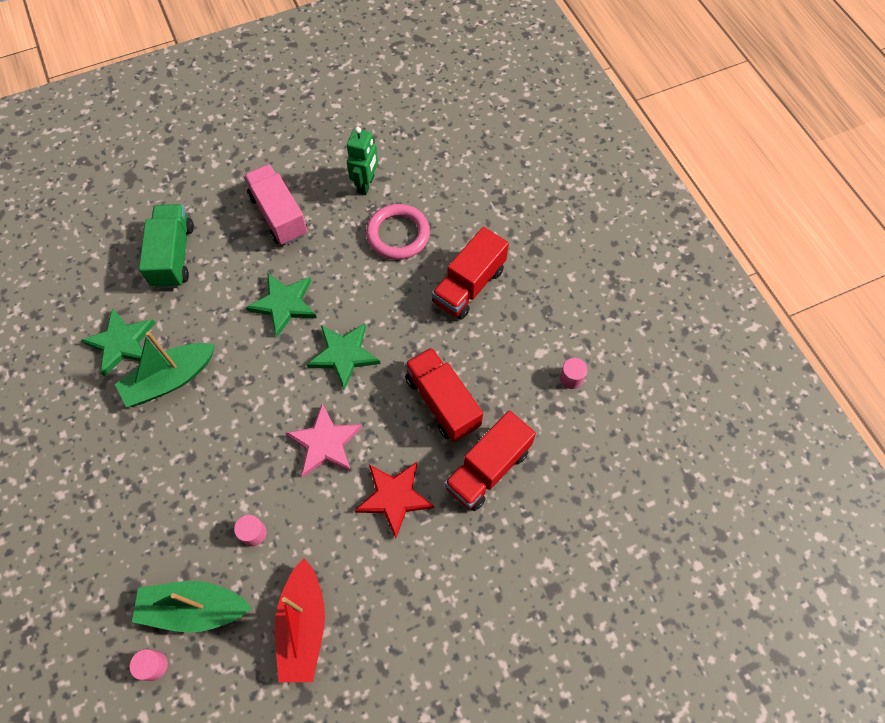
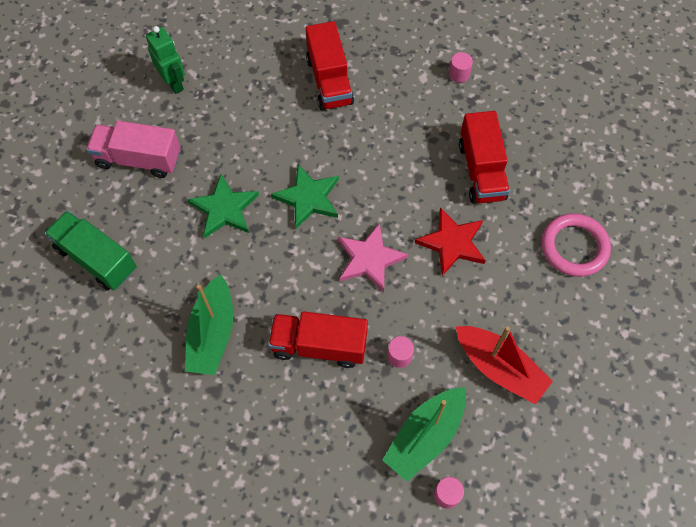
camera: 50 degrees left, 0 degrees up
(121, 343) = (141, 350): green star -> none
(398, 234) = (240, 93): pink ring -> pink ring (574, 247)
(442, 402) = (406, 162): red truck -> red truck (319, 345)

